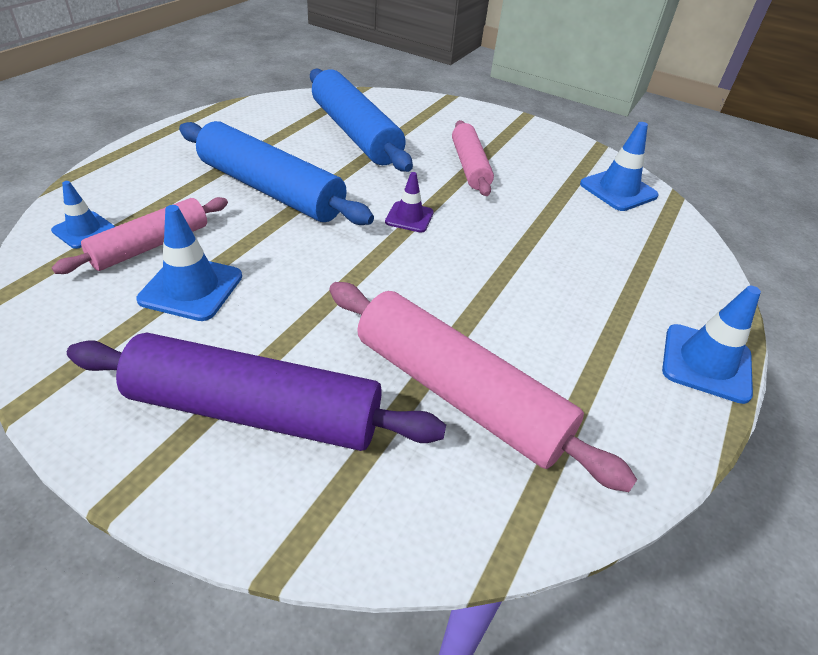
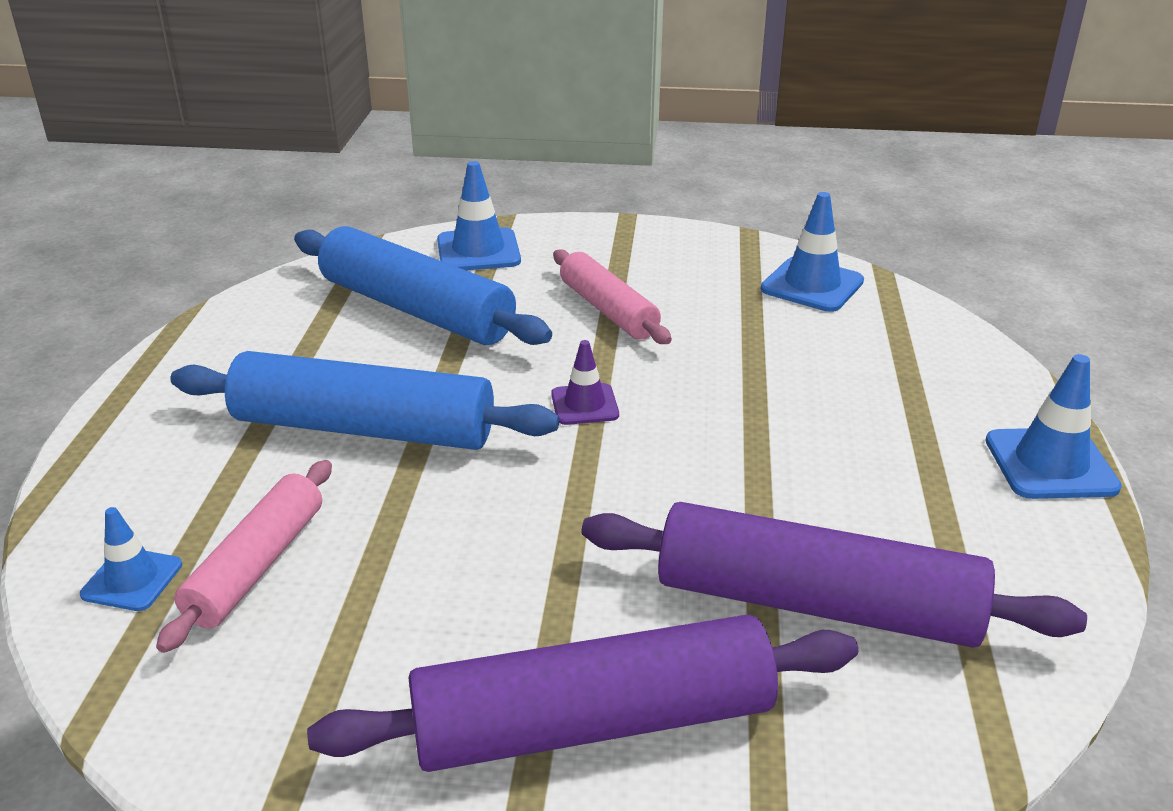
camera: 20 degrees left, 10 degrees down
(191, 288) = (369, 602): blue traffic cone -> blue traffic cone (478, 251)
(459, 393) = (816, 603): pink rolling pin -> purple rolling pin

